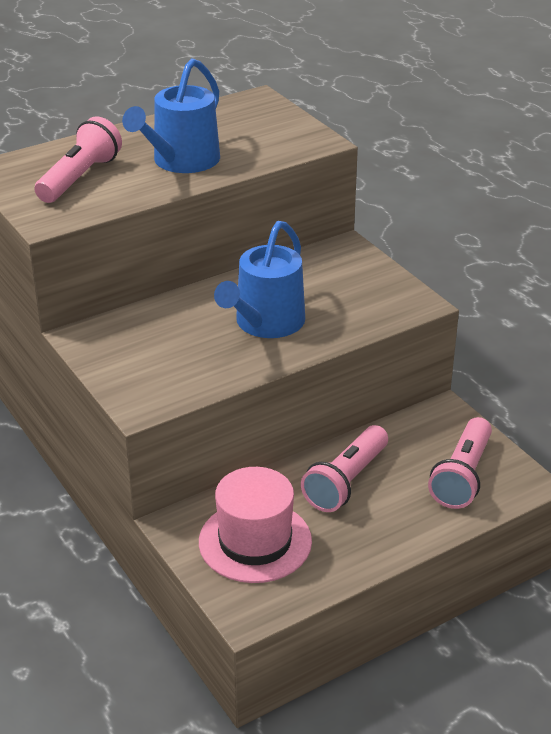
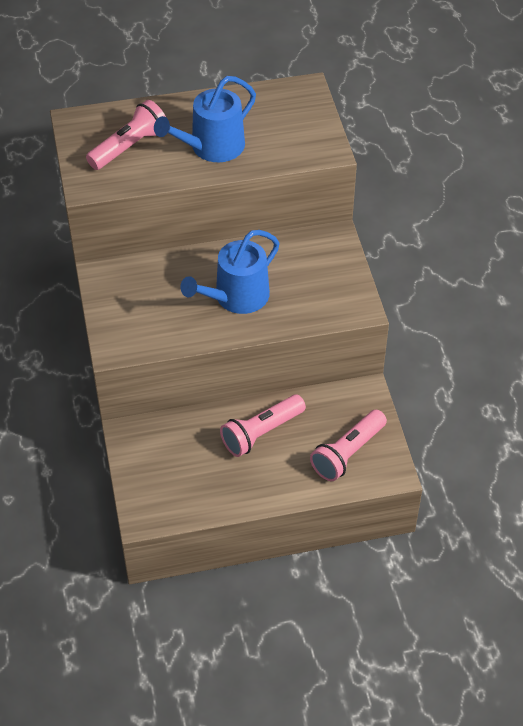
camera: 20 degrees right, 15 degrees up
(255, 541) = (174, 463): pink hat -> none

